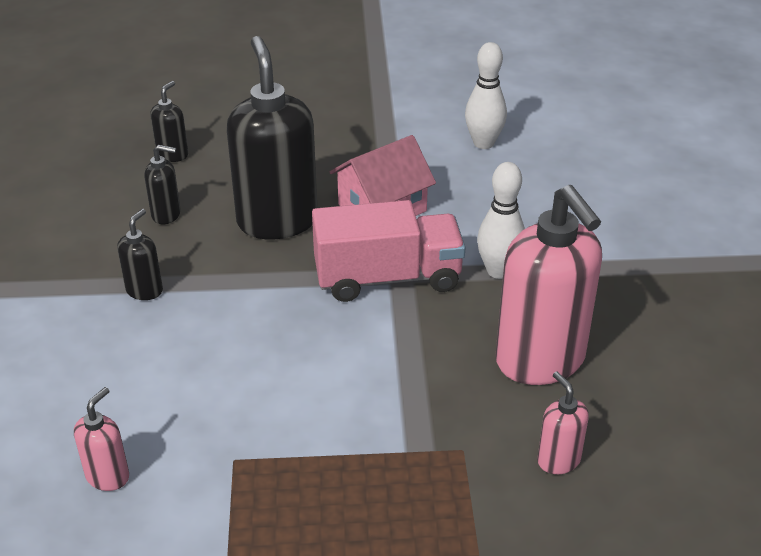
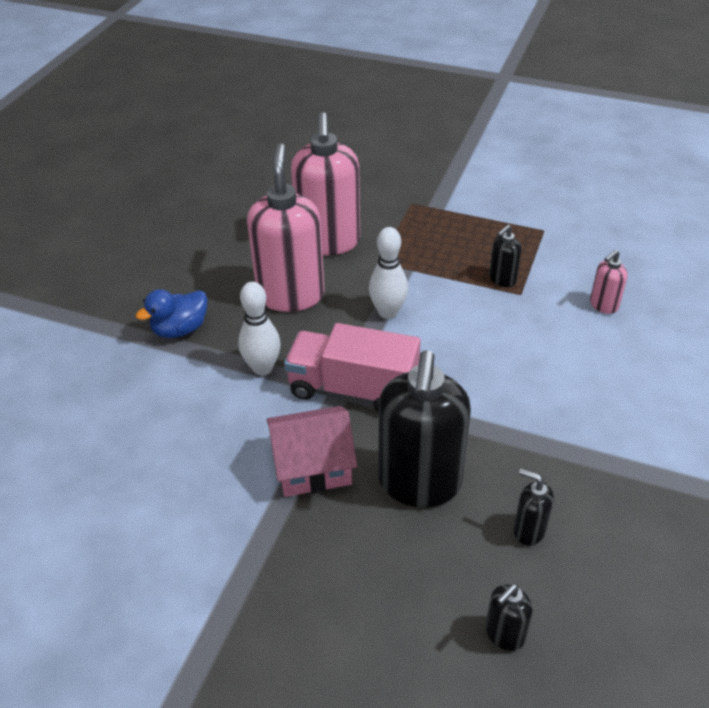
camera: 155 degrees left, 5 degrees up
(144, 290) = (563, 441): black soap dispenser -> black soap dispenser (502, 279)
(483, 143) = (152, 521): white bowling pin -> white bowling pin (388, 312)
(558, 460) = (328, 242): pink soap dispenser -> pink soap dispenser, size x2.25
(626, 283) = (180, 329): none -> blue duck

